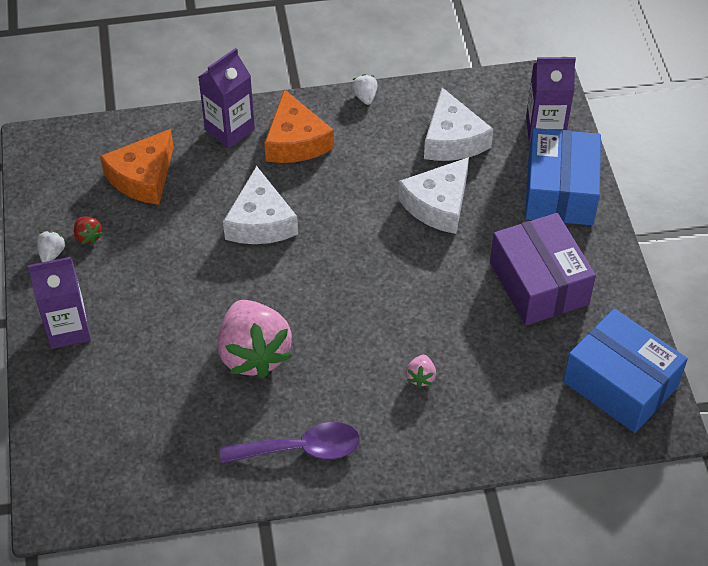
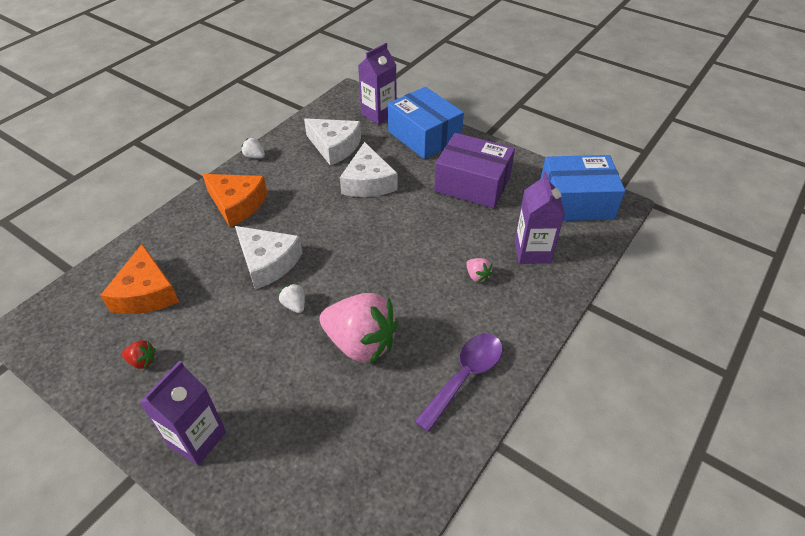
camera: 45 degrees left, 5 degrees down
(52, 254) = (122, 395): white strawberry -> white strawberry (294, 305)
(229, 130) = (182, 225): purple carton -> purple carton (532, 252)

